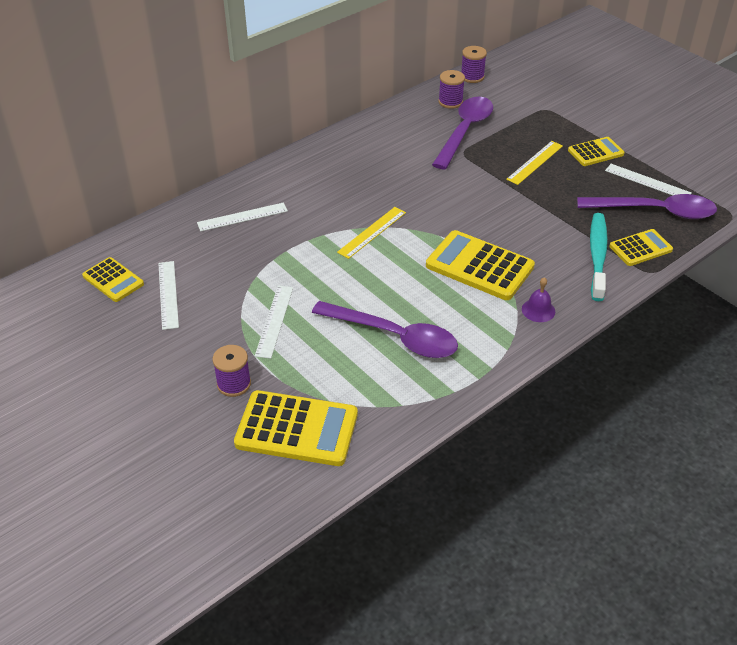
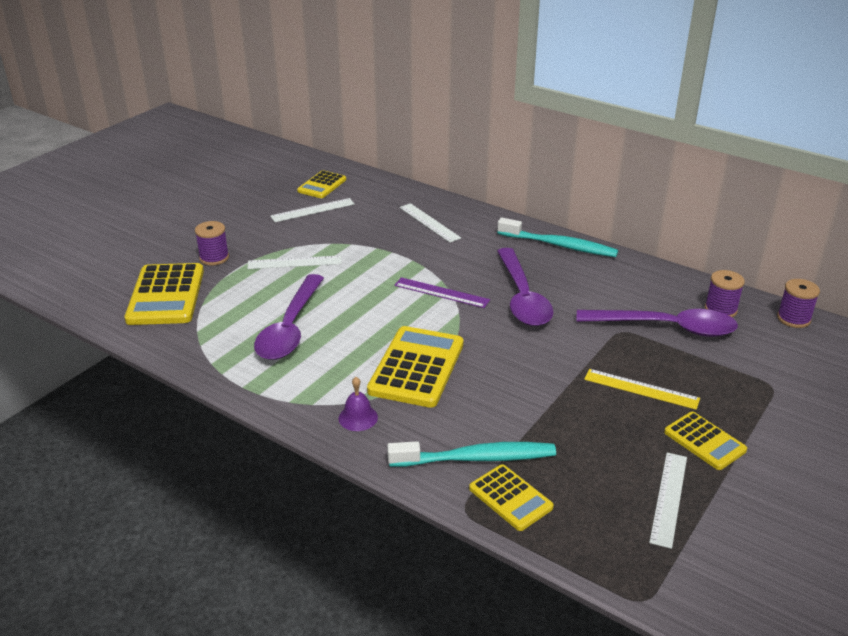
camera: 75 degrees right, 10 degrees down
(324, 151) = (559, 245): none -> turquoise toothbrush
(372, 232) = (441, 293): yellow ruler -> purple ruler
(656, 211) = (601, 510): purple spoon -> purple spoon (522, 298)

